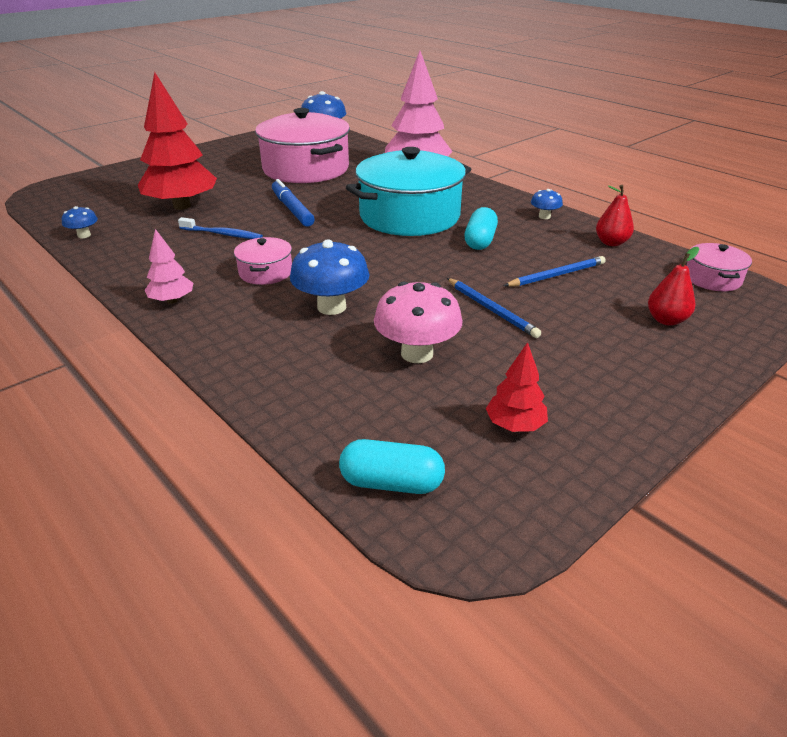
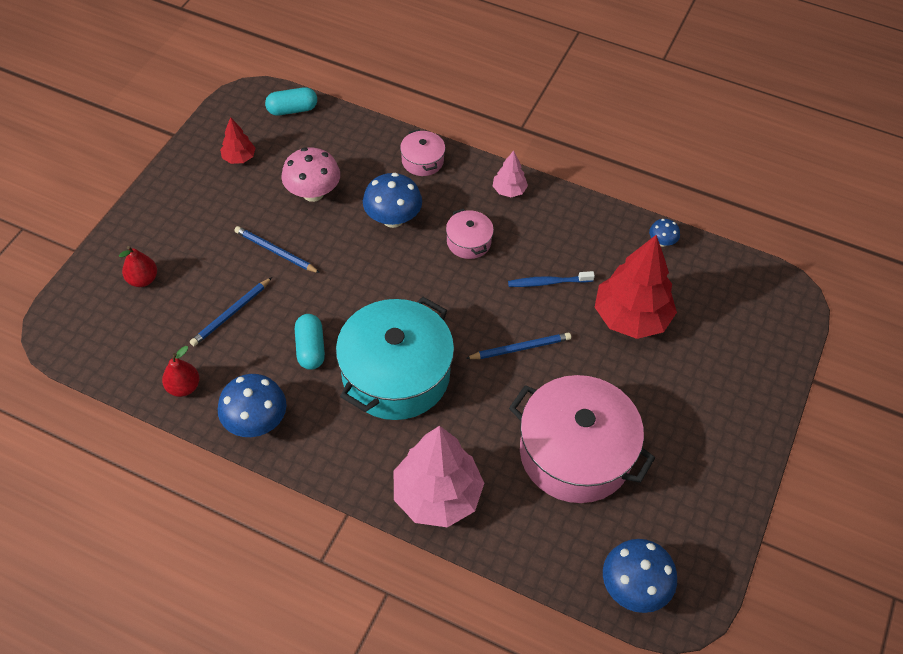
camera: 155 degrees right, 20 degrees up
(292, 209) = (520, 348): blue marker -> blue pencil
(544, 216) = (256, 421): blue mushroom -> blue mushroom, size x1.93
(712, 279) = (95, 351): pink pot -> pink pot (422, 161)

